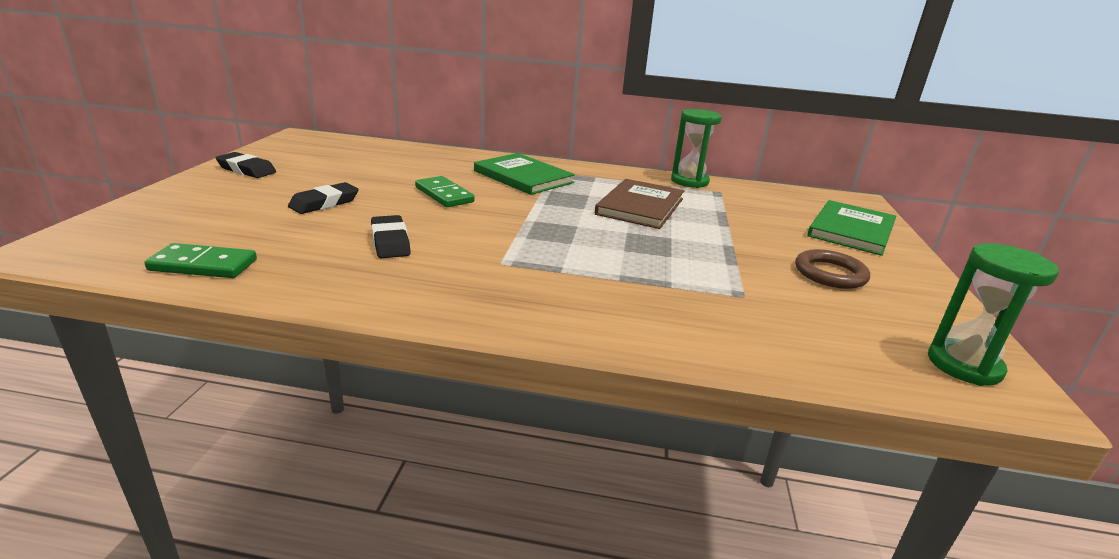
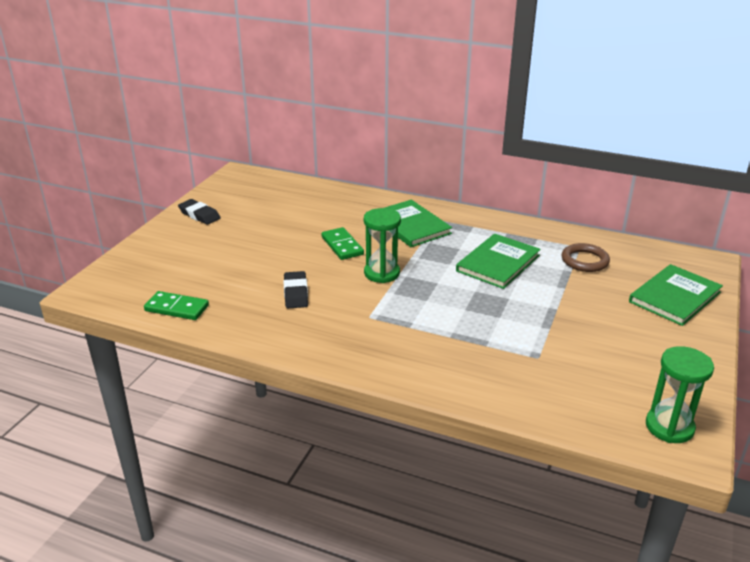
camera: 15 degrees right, 5 degrees up
(324, 203) = (253, 253): black eraser -> none
(640, 206) = (498, 263): brown book -> green book
(689, 181) = (557, 233): green hourglass -> green hourglass (382, 273)
(830, 274) = (622, 341): brown ring -> brown ring (584, 261)

